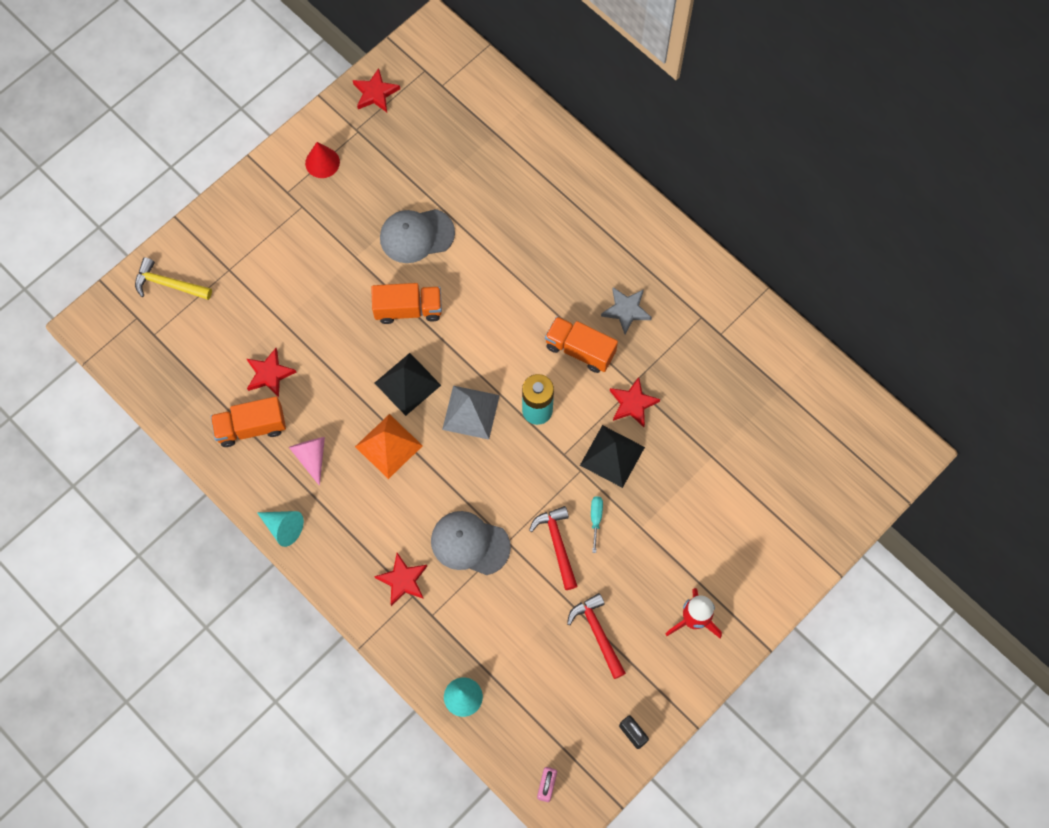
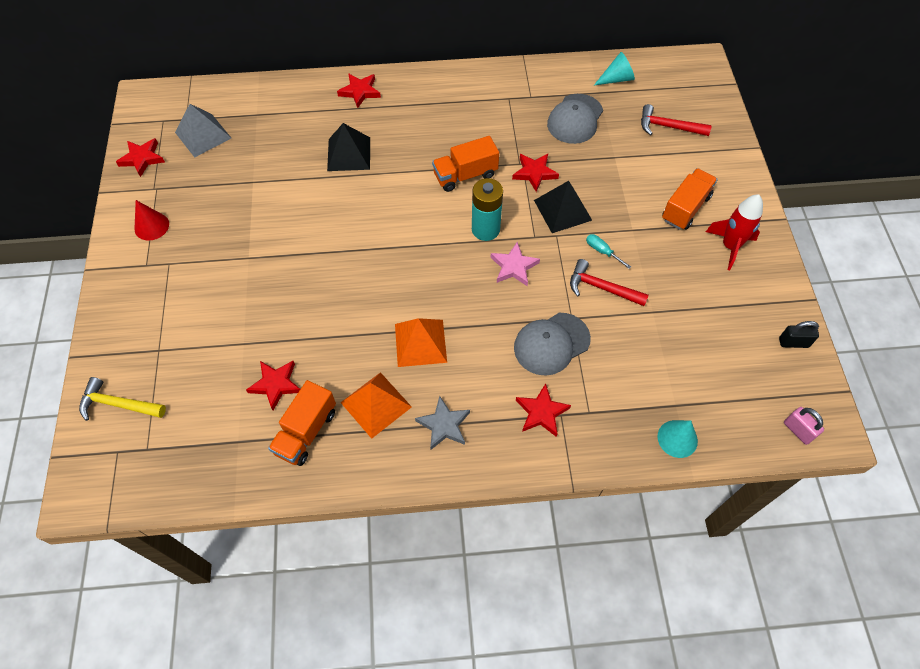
camera: 50 degrees left, 10 degrees down
(169, 284) = (118, 404): yellow hammer -> yellow hammer turned 45 degrees clockwise
(283, 527) = (416, 471): turquoise cone -> turquoise cone (616, 79)
(311, 457) = (376, 404): pink cone -> orange pyramid
(407, 384) = (383, 295): black pyramid -> black pyramid (349, 154)
(408, 309) = (326, 253): orange truck -> orange truck (685, 208)
(416, 235) = (276, 209): grey cap -> grey cap (575, 119)
(470, 412) = (446, 270): grey pyramid -> grey pyramid (203, 135)
(519, 461) = (514, 267): none -> pink star
(594, 190) = (360, 92): none -> red star
(597, 633) = (694, 310): red hammer -> red hammer (668, 127)
(626, 310) = (463, 132): grey star -> grey star (444, 425)

